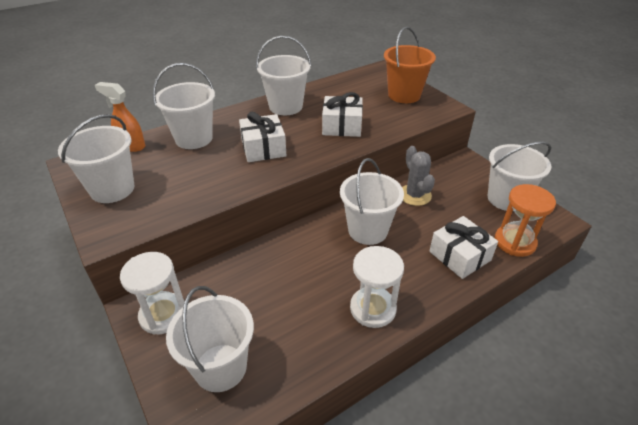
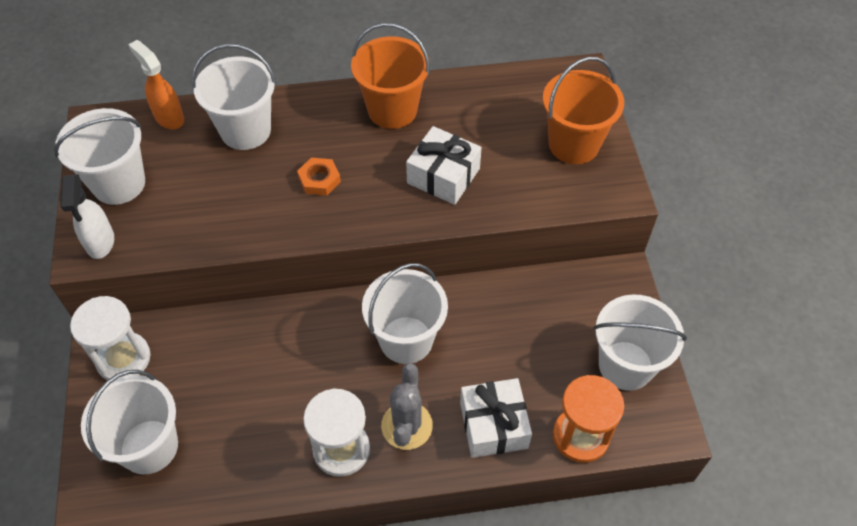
camera: 25 degrees right, 15 degrees up
(116, 226) = (100, 243): none -> white spray bottle
(263, 148) = (319, 179): white gift -> orange nut
(285, 106) = (392, 110): white bucket -> orange bucket
(414, 195) = (504, 309): grey cactus -> grey cactus (407, 426)

